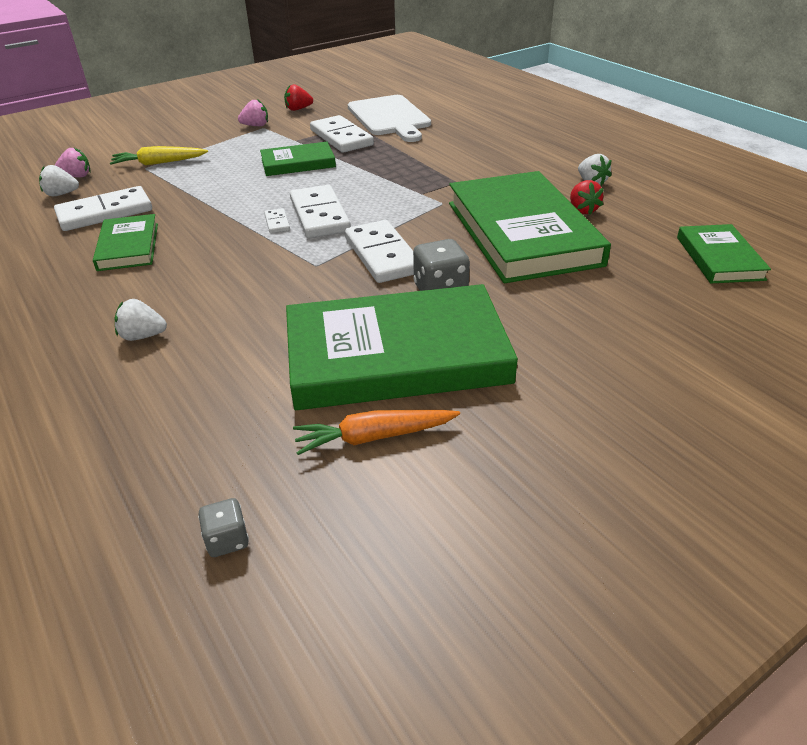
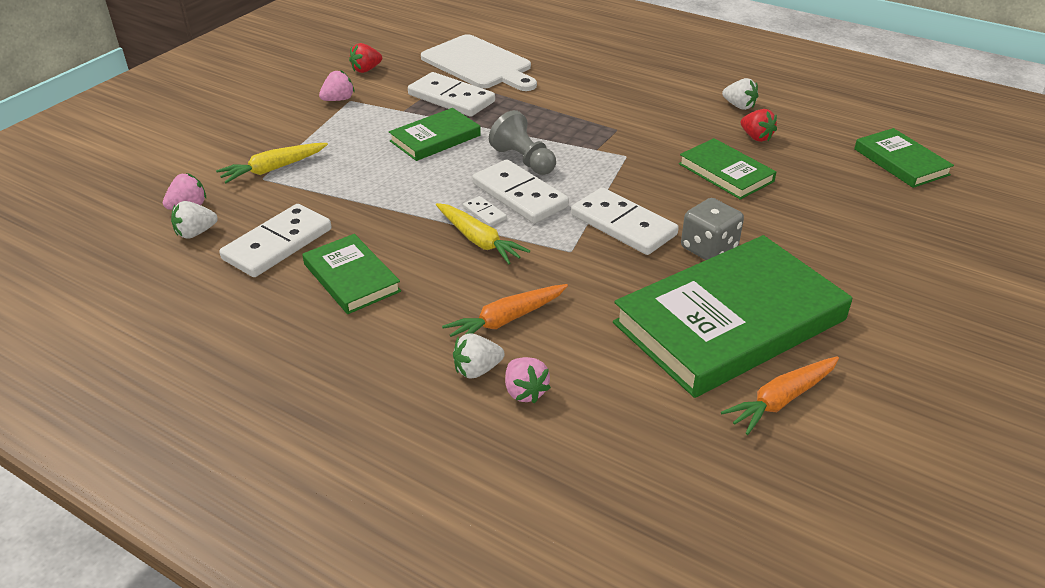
camera: 25 degrees left, 0 degrees up
(160, 363) = (525, 392): none -> pink strawberry
(207, 305) = (506, 320): none -> orange carrot
(227, 540) = (751, 525): grey dice -> none
(250, 241) = (479, 240): none -> yellow carrot
(351, 191) = (523, 160): none -> grey pawn
(522, 233) = (726, 172): green book -> green book, size x0.50

